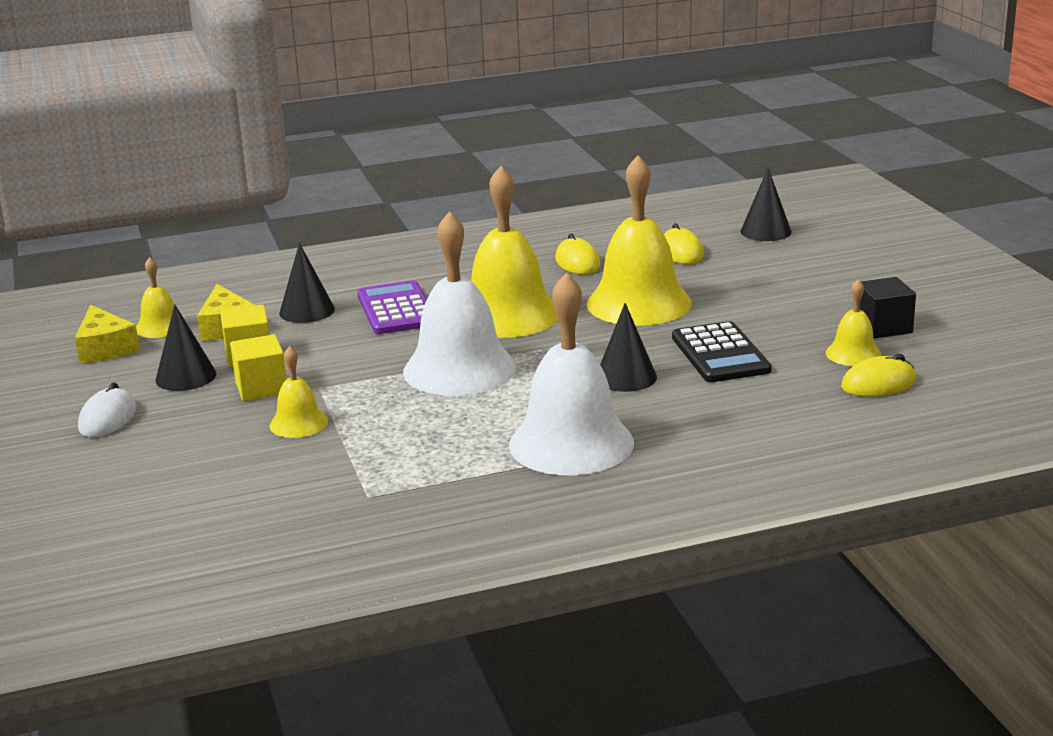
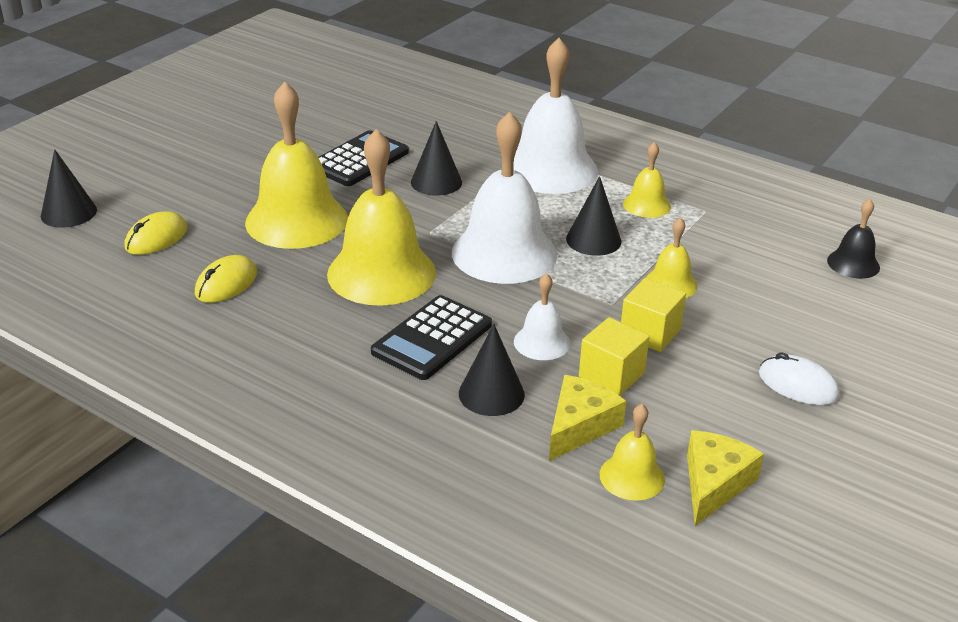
camera: 130 degrees left, 10 degrees up
(107, 418) = (798, 385): white mouse -> white mouse turned 60 degrees clockwise
(161, 533) = (853, 264): none -> black bell
(186, 377) = (689, 387): black cone -> black cone (593, 240)
(325, 344) = (542, 342): none -> white bell
(396, 309) = (432, 338): purple calculator -> black calculator
(853, 354) = (309, 117): yellow bell -> yellow bell (646, 205)
(878, 384) = (348, 100): yellow mouse -> none
(883, 327) = (252, 117): black cube -> none

